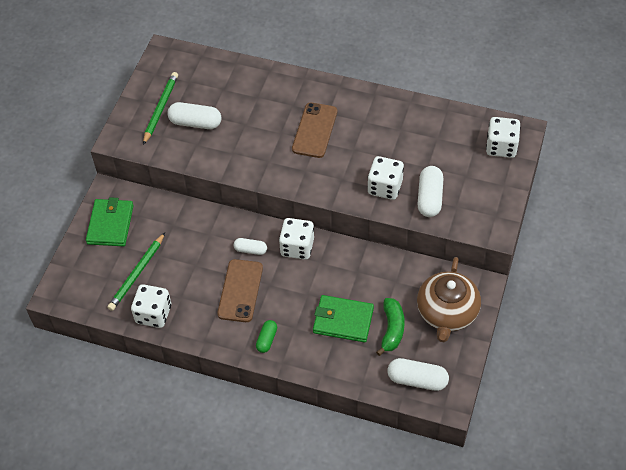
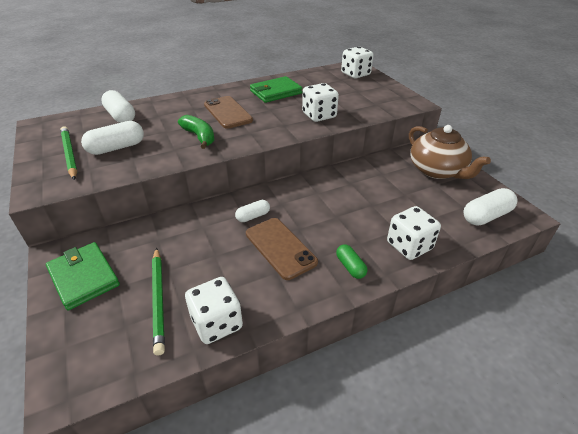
camera: 45 degrees left, 15 degrees down
(297, 247) = (288, 194): white dice -> white dice (409, 246)
(343, 320) = (385, 215): green wallet -> green wallet (275, 92)
(392, 329) = (423, 199): green banana -> green banana (199, 137)
(429, 198) = (354, 107): white capsule -> white capsule (121, 116)

